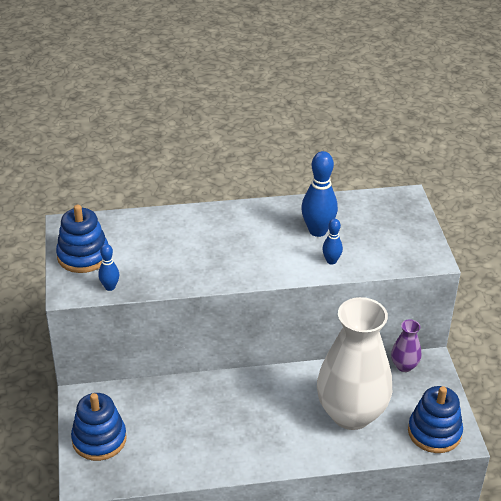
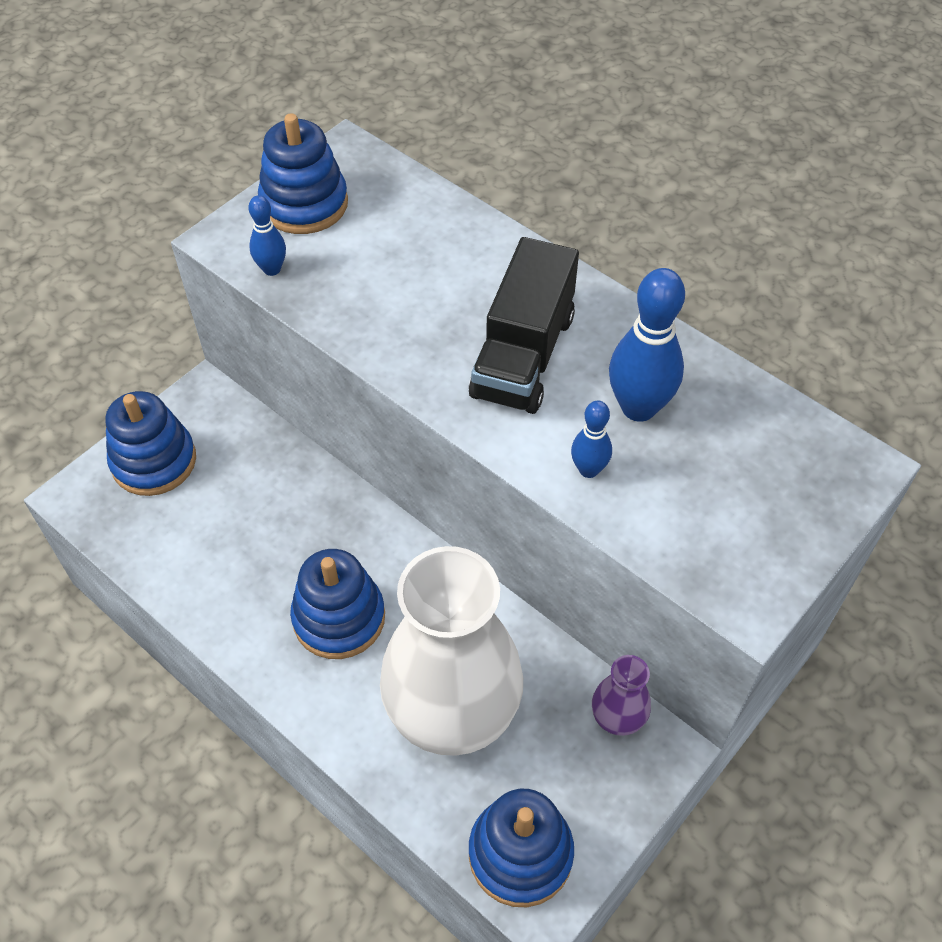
camera: 50 degrees right, 15 degrees up
(255, 244) = (523, 355): none -> black truck
(265, 423) = (339, 618): none -> blue stacking toy

